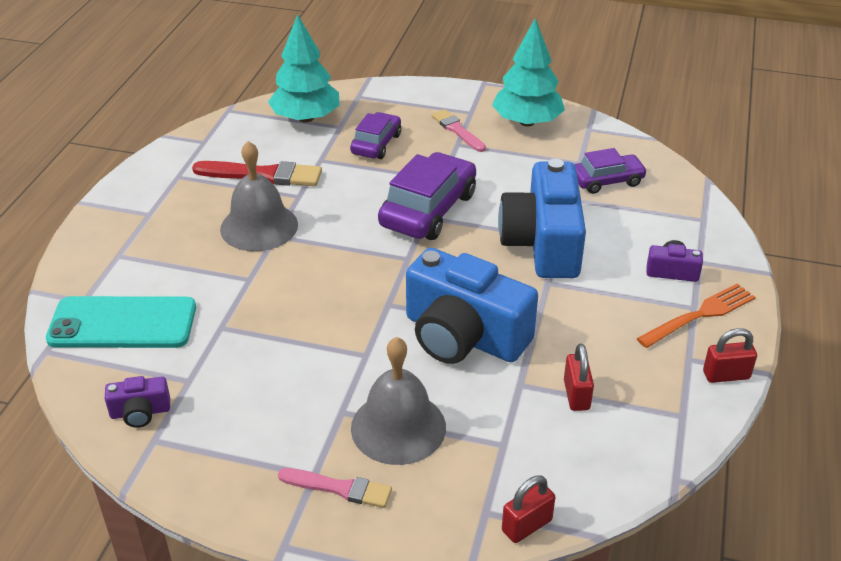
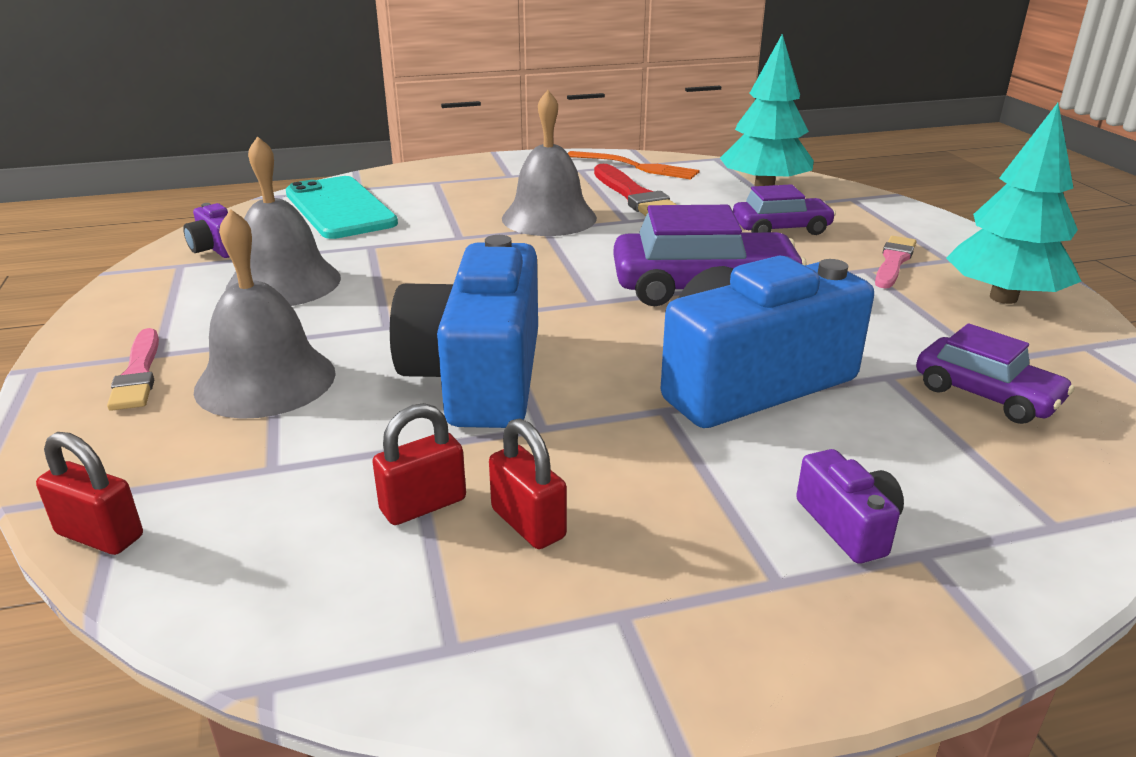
camera: 60 degrees right, 10 degrees down
(249, 388) = (283, 283): none -> grey bell
(700, 315) = (763, 594): orange fork -> orange fork (636, 166)
(726, 375) = (617, 682): red padlock -> red padlock (528, 523)

